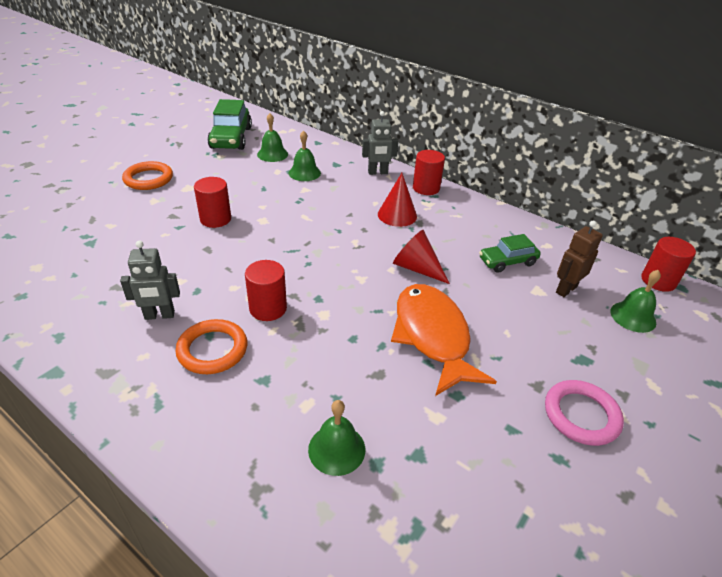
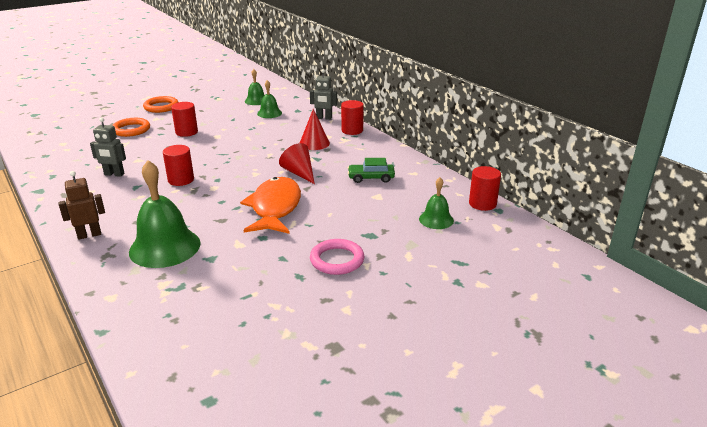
camera: 20 degrees right, 10 degrees down
(212, 350) = (131, 194): orange ring -> orange ring (131, 130)
(231, 138) = (235, 89): green car -> none
(336, 449) = (165, 247): green bell -> green bell, size x1.86
(566, 289) = (399, 198): brown robot -> brown robot (89, 235)

